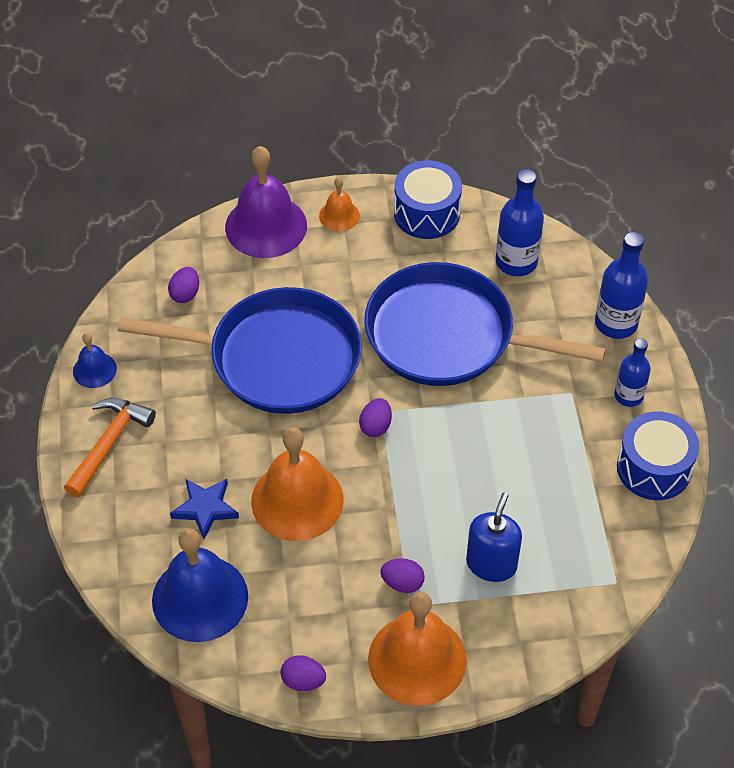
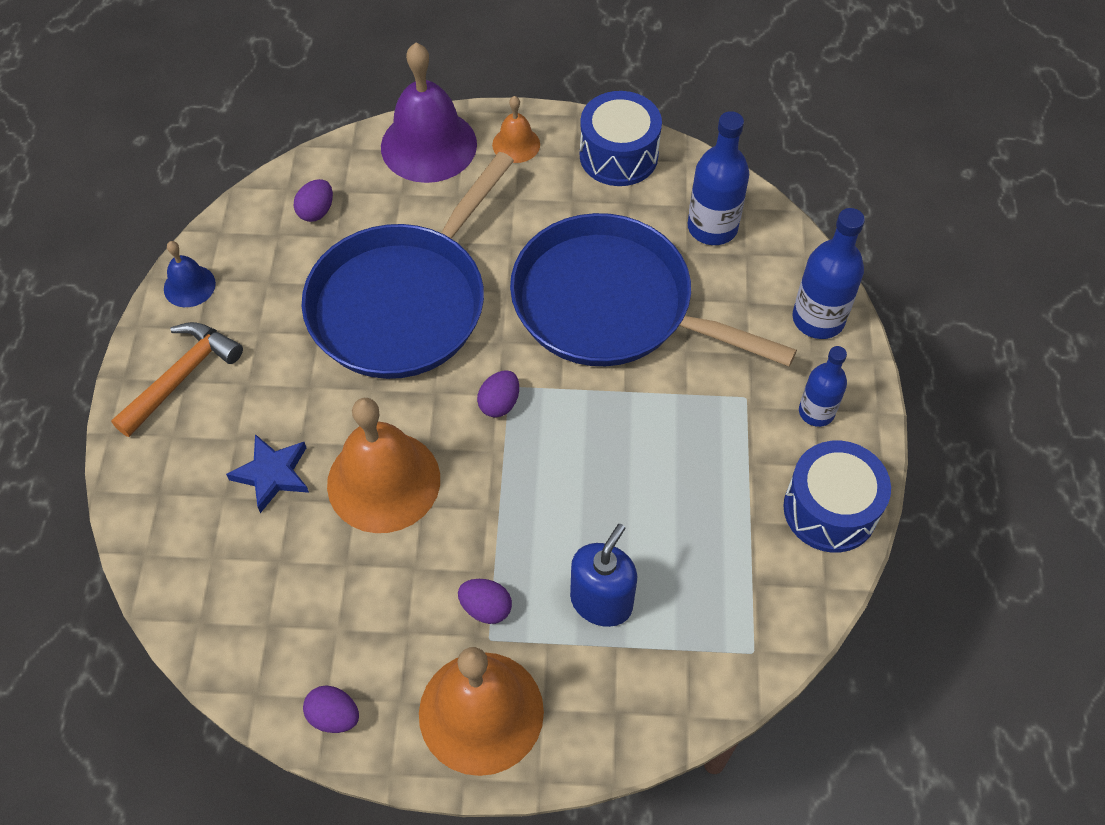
camera: 10 degrees right, 5 degrees up
(200, 598) = (236, 586): blue bell -> none
(277, 358) = (403, 303): blue pan -> blue pan turned 105 degrees clockwise

